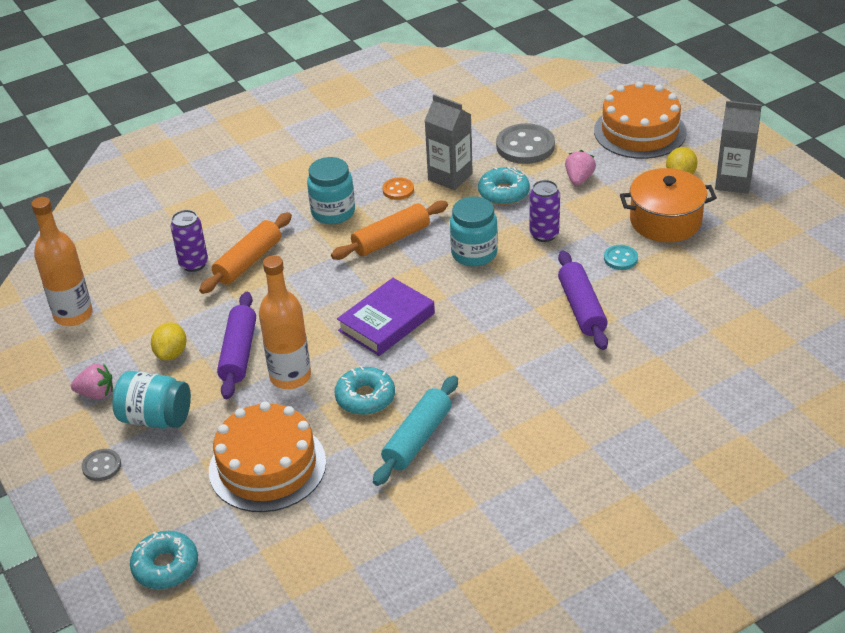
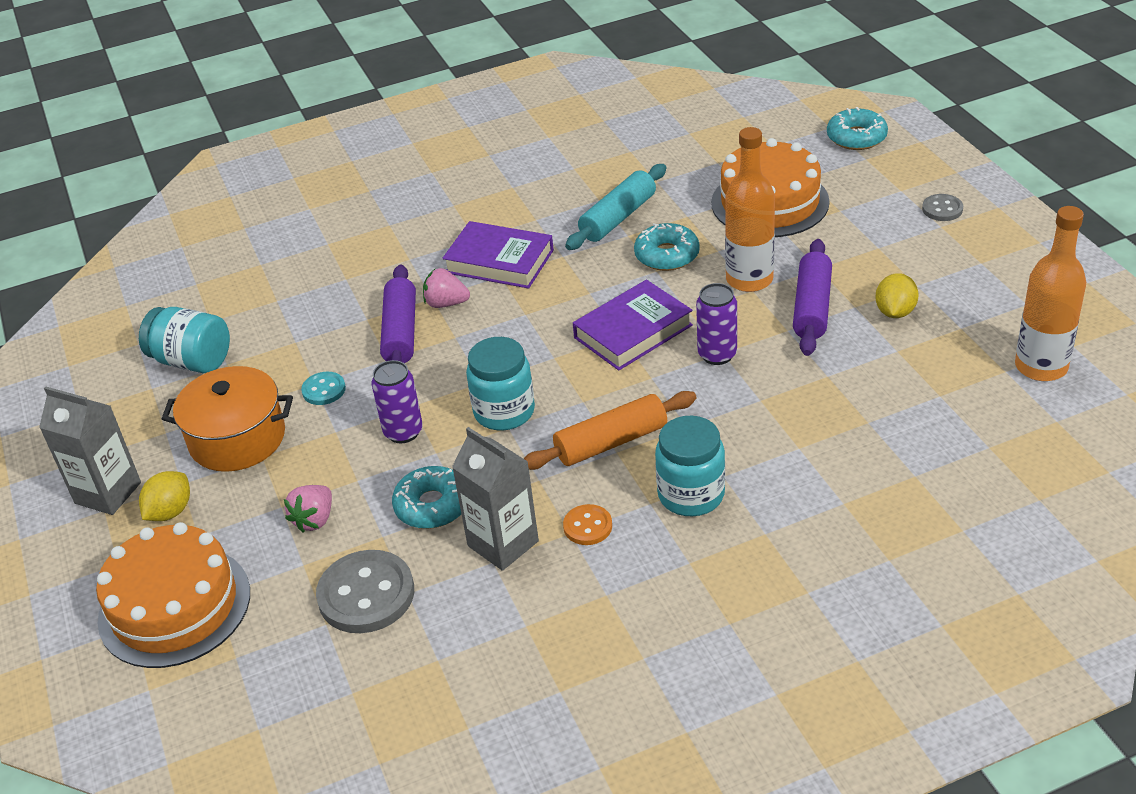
camera: 170 degrees left, 0 degrees up
(96, 394) = (973, 274): pink strawberry -> pink strawberry (446, 303)
(156, 418) = (896, 248): turquoise jar -> turquoise jar (192, 361)
(193, 264) = (891, 427): purple can -> purple can (717, 354)
(248, 261) = (813, 424): orange rolling pin -> none
(520, 381) = (499, 261): none -> purple book

